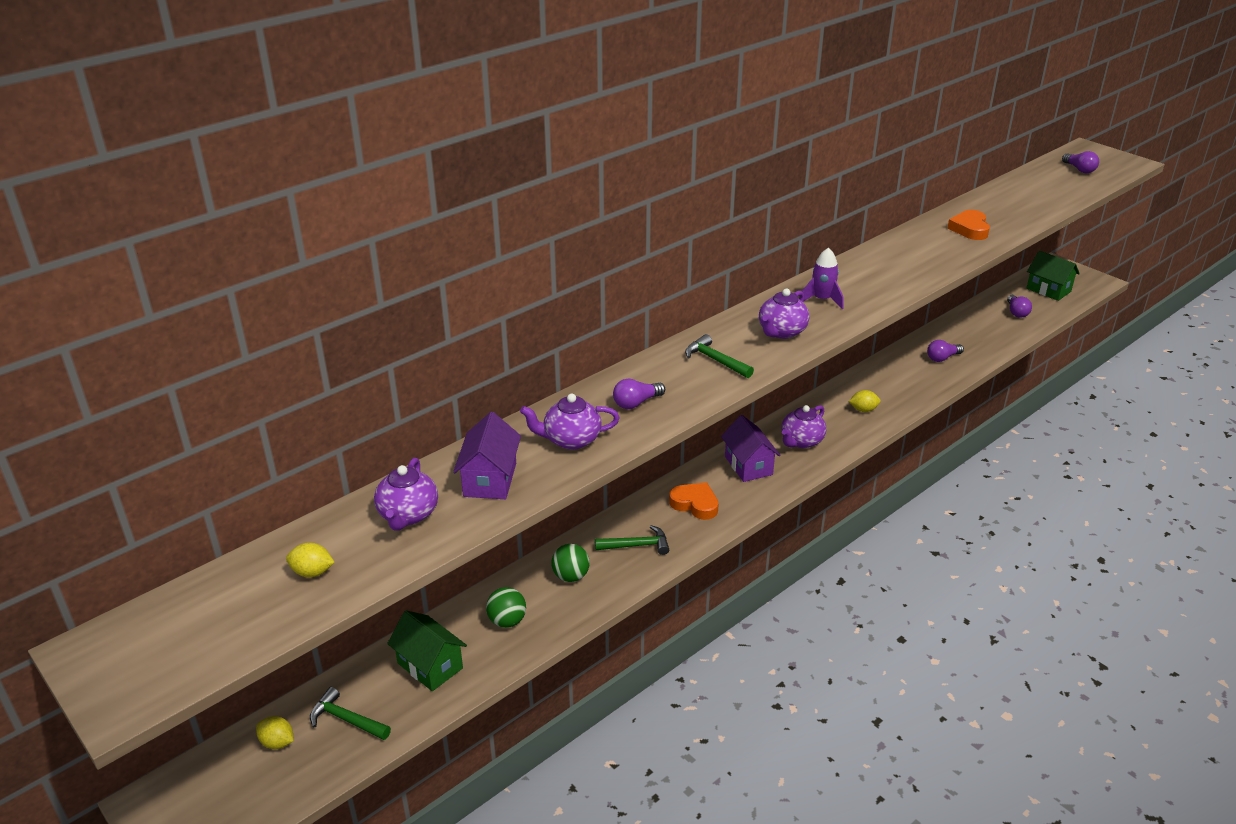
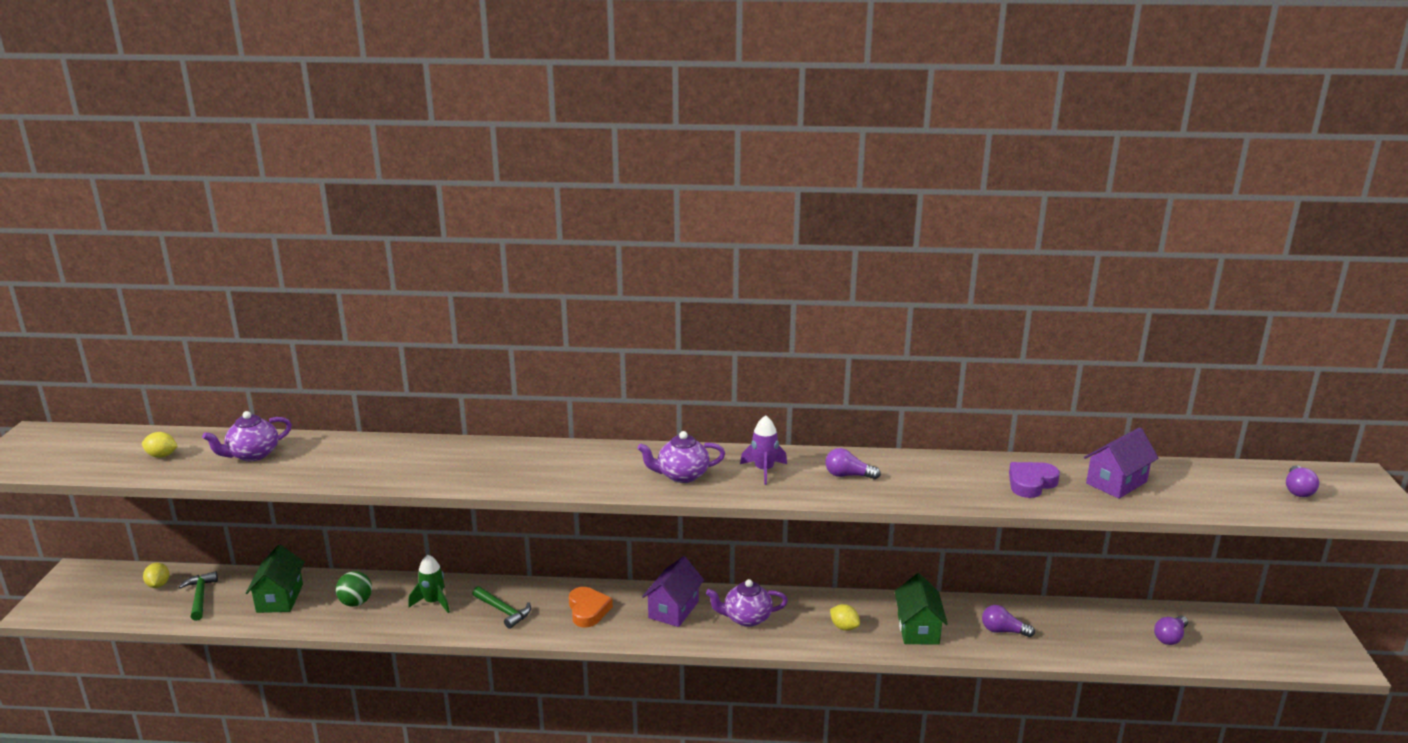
camera: 45 degrees right, 10 degrees down
(312, 572) = (162, 456): yellow lemon -> yellow lemon turned 45 degrees counterclockwise
(490, 479) = (323, 461): purple house -> purple house (1116, 482)
(571, 440) = (407, 465): purple teapot -> none
(571, 576) = (433, 602): green ball -> green rocket
(636, 403) = (488, 466): purple light bulb -> purple light bulb (848, 475)
(715, 360) = (594, 468): green hammer -> none
(970, 229) = (1031, 483): orange heart -> purple heart
(1048, 290) = (1255, 638): green house -> green house (918, 629)

